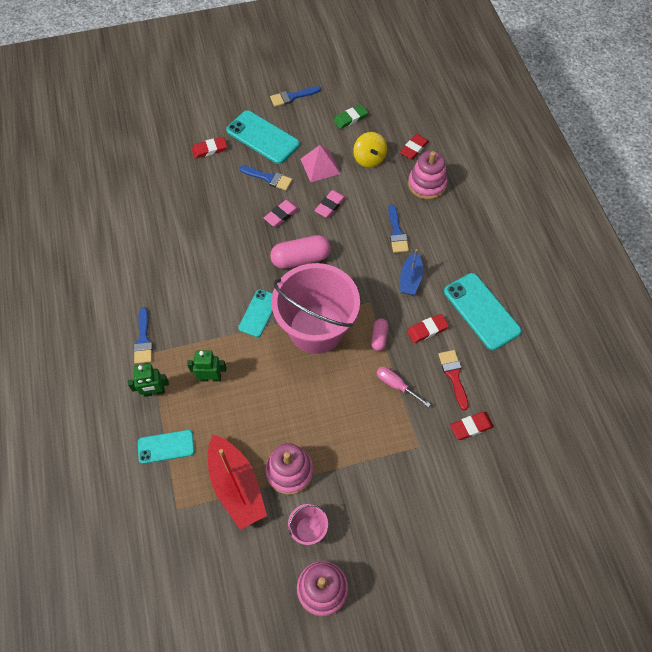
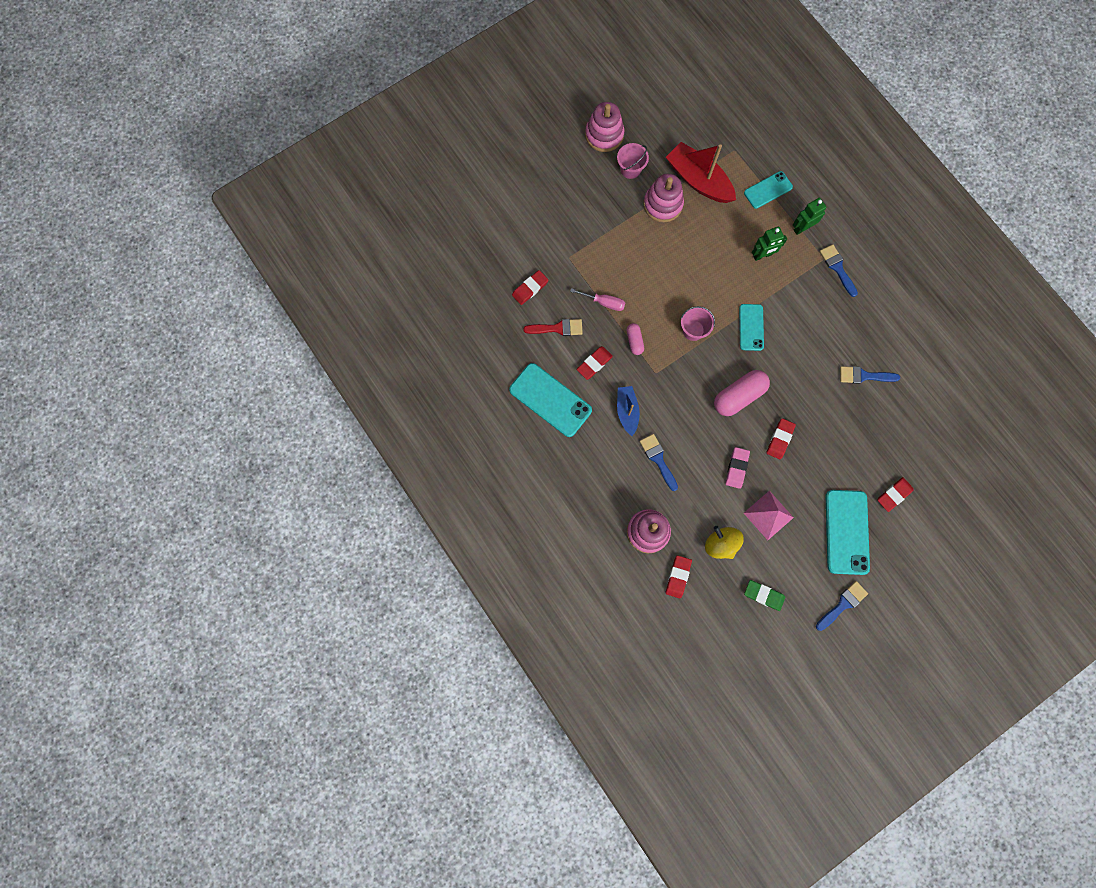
camera: 160 degrees right, 15 degrees up
(262, 137) = (846, 532): turquoise phone -> turquoise phone turned 75 degrees clockwise
(269, 178) = (813, 479): blue brush -> blue brush (864, 376)
(281, 215) = (780, 439): pink eraser -> red eraser
(316, 328) = (693, 330): pink bucket -> pink bucket, size x0.41
(350, 118) = (764, 595): green eraser -> green eraser turned 75 degrees clockwise
(453, 375) = (557, 328): red brush -> red brush turned 60 degrees counterclockwise

